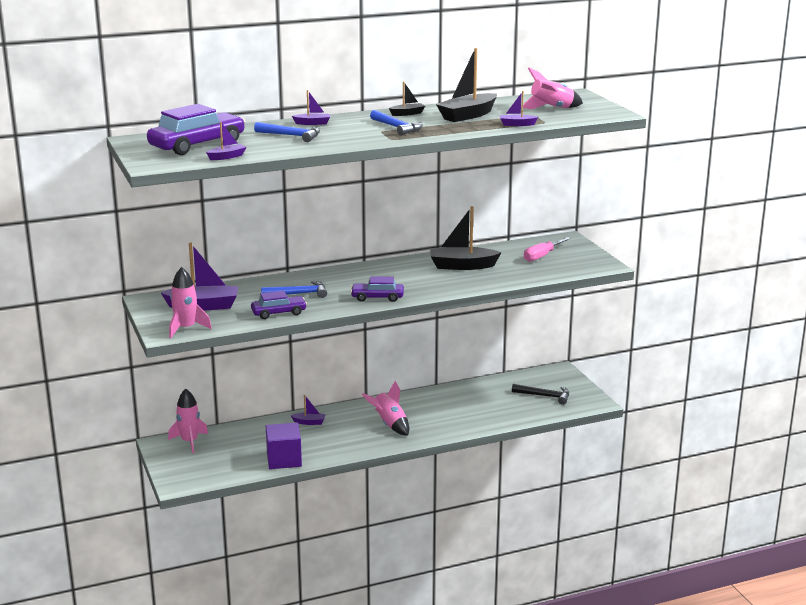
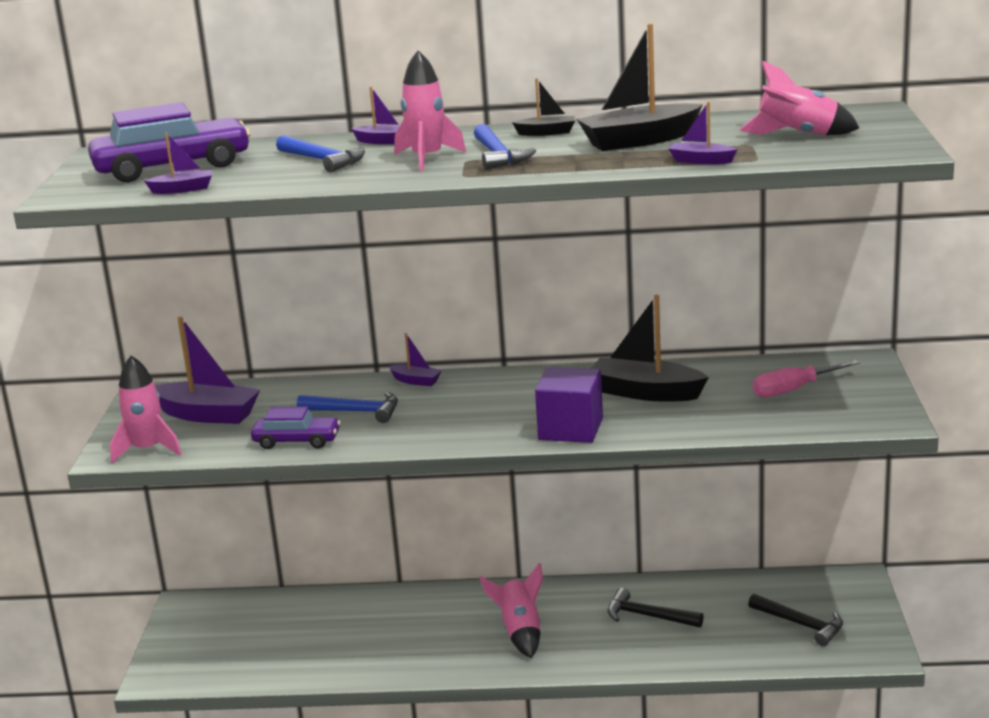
camera: 25 degrees right, 0 degrees up
(189, 442) = (223, 609): pink rocket -> pink rocket (427, 159)
(284, 459) = (326, 665): purple cube -> purple cube (570, 429)
(309, 422) = (406, 607): purple boat -> purple boat (416, 381)
(377, 297) = (464, 433): purple car -> none
(457, 405) = (647, 616): none -> black hammer

